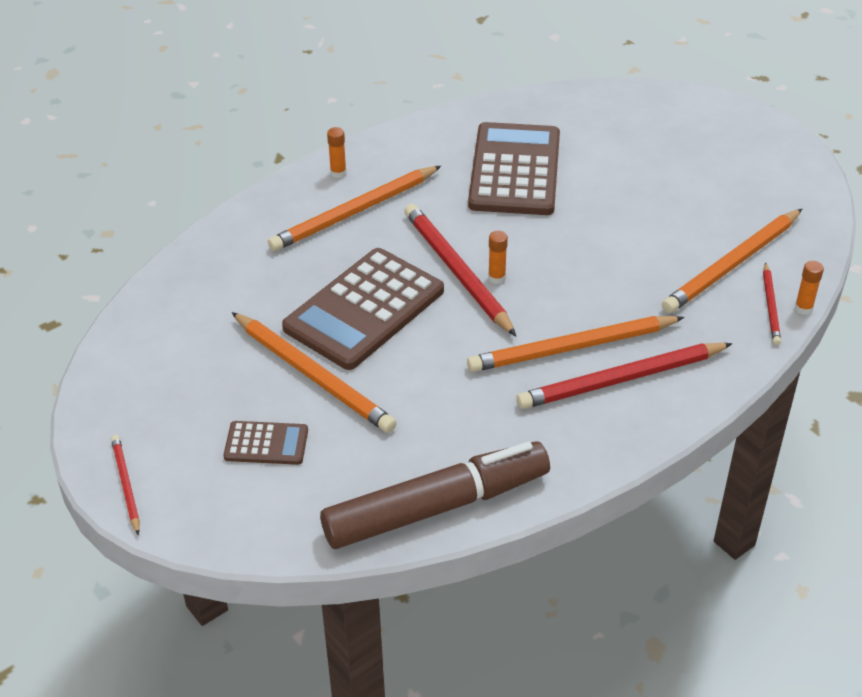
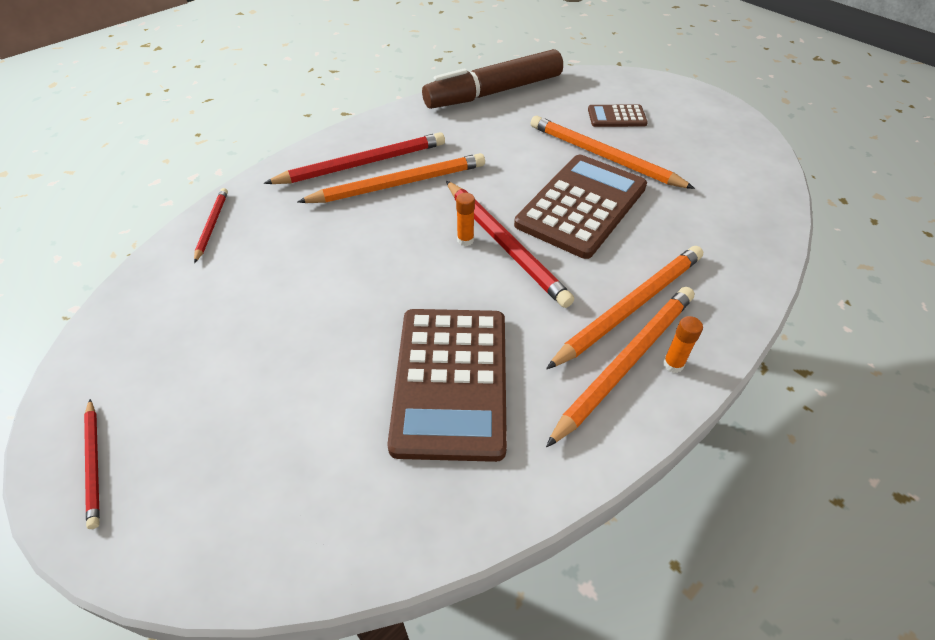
camera: 175 degrees right, 5 degrees up
(126, 485) = (694, 94): red pencil -> red pencil (94, 463)
(732, 265) = (228, 264): orange pencil -> orange pencil (625, 362)
(803, 308) = (182, 225): orange glue stick -> none

